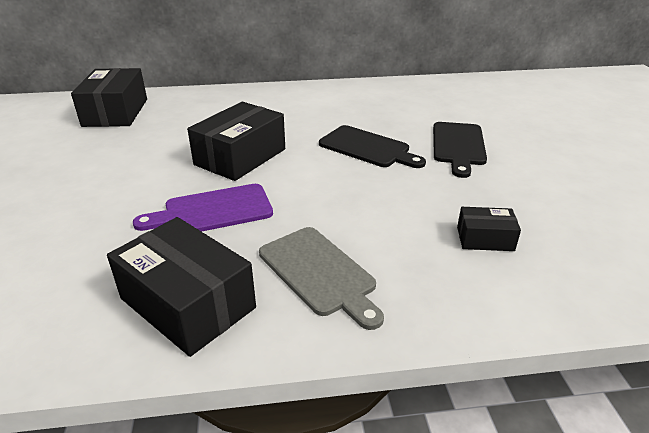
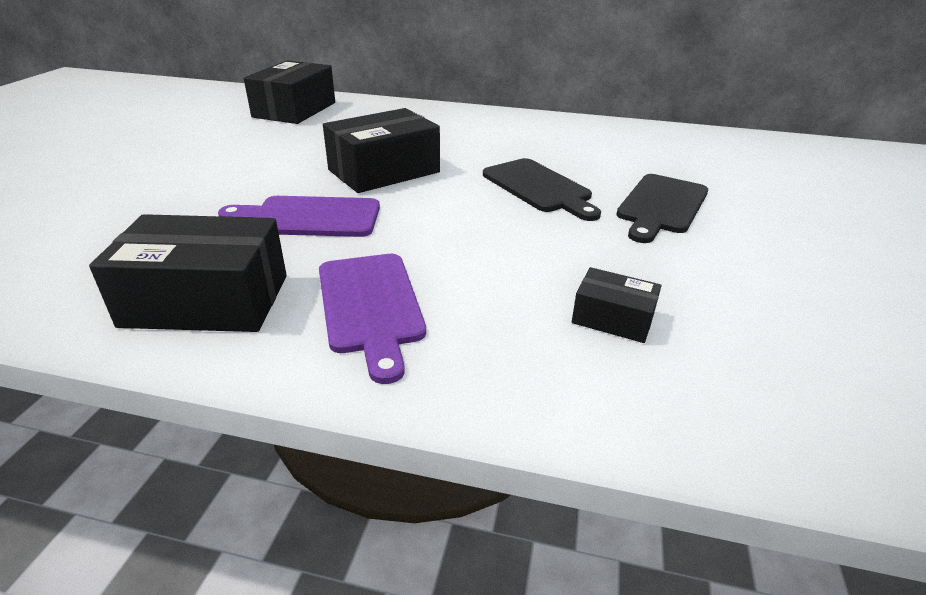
camera: 20 degrees right, 0 degrees up
(188, 303) = (206, 300): black box -> black box turned 60 degrees counterclockwise
(319, 273) = (370, 306): grey cutting board -> purple cutting board

